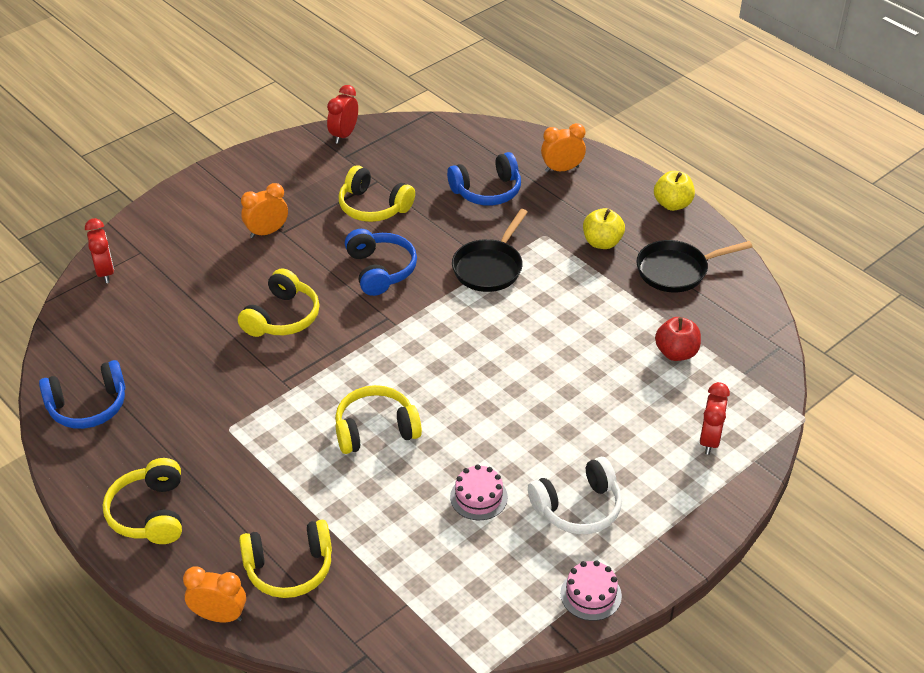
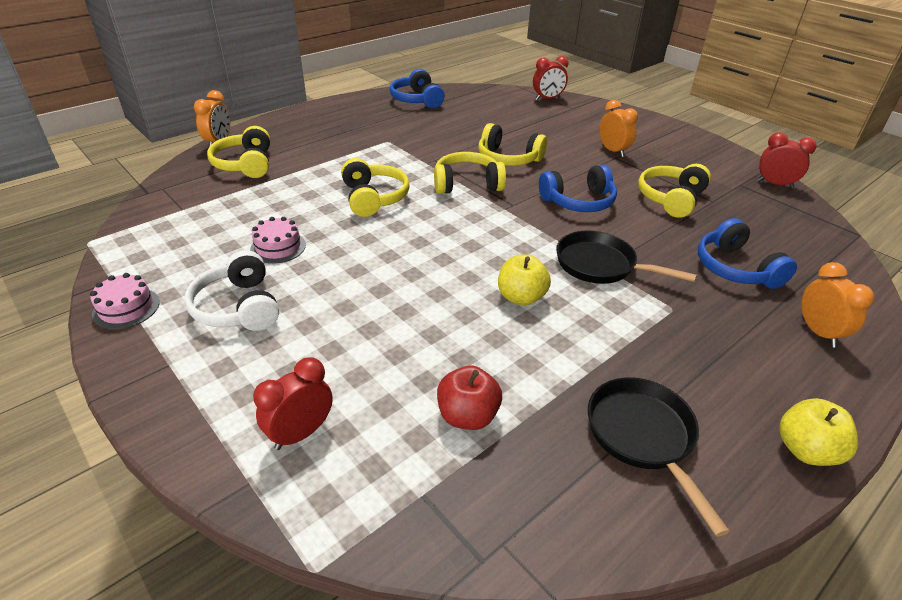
camera: 90 degrees right, 5 degrees down
(150, 513) = (317, 120): yellow headphones -> yellow headphones (467, 184)
(602, 242) = (678, 359): yellow apple -> yellow apple (521, 297)
(710, 440) = (301, 433): red clock -> red clock turned 120 degrees clockwise

